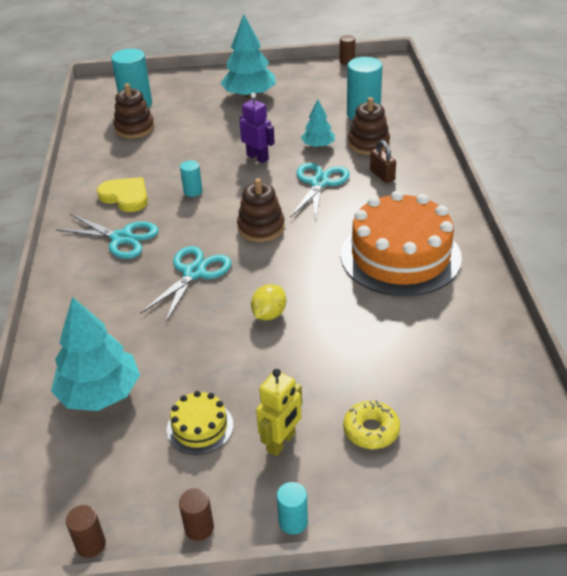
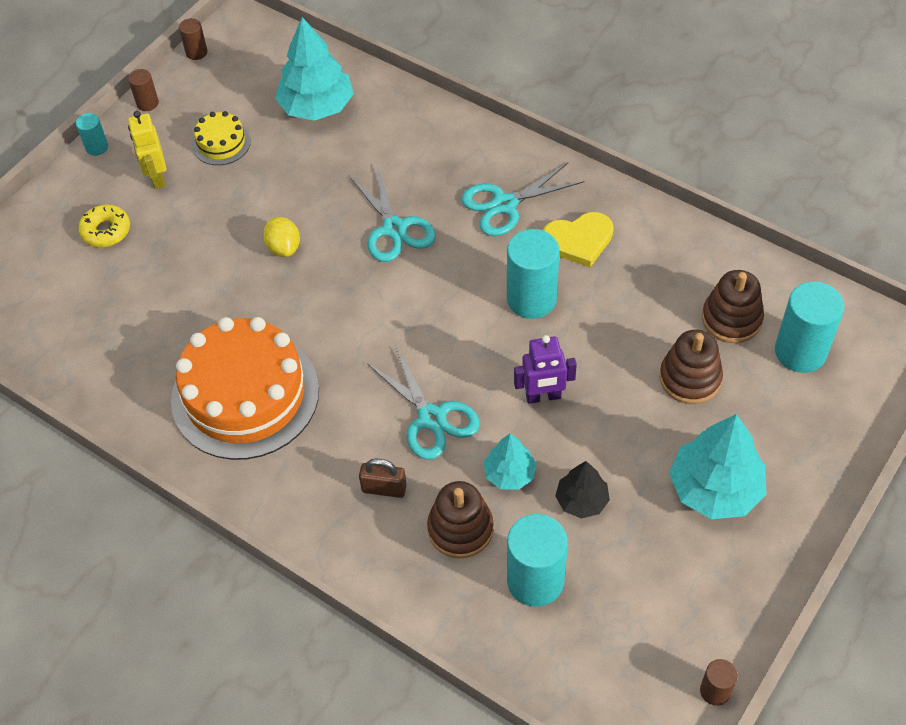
camera: 130 degrees right, 15 degrees up
(193, 191) = (531, 299): turquoise cylinder -> turquoise cylinder, size x1.98
(261, 228) = (407, 316): brown stacking toy -> brown stacking toy (690, 378)
(304, 121) = (582, 500): none -> black tree

